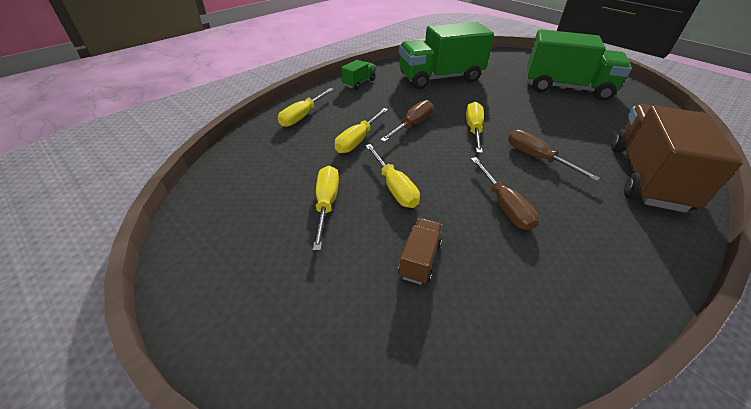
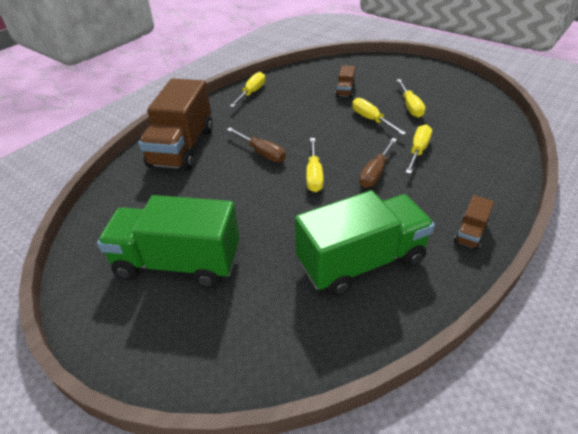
camera: 175 degrees right, 0 degrees up
(303, 116) = (490, 170): yellow screwdriver -> yellow screwdriver (251, 93)
(359, 83) = (470, 233): green truck -> brown truck
(504, 206) = (296, 118): brown screwdriver -> none

